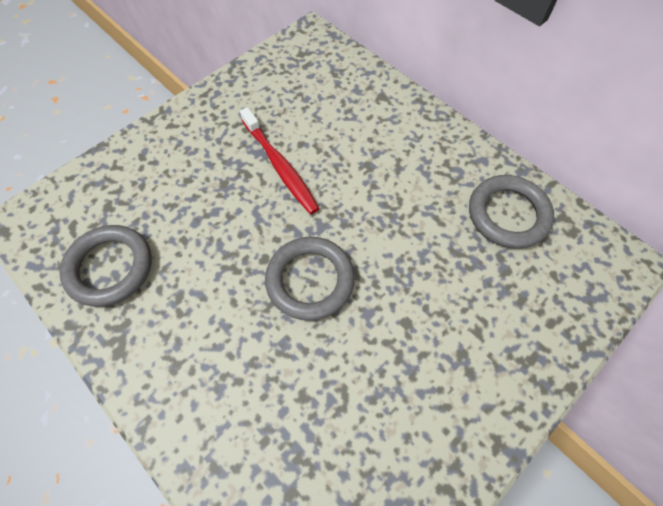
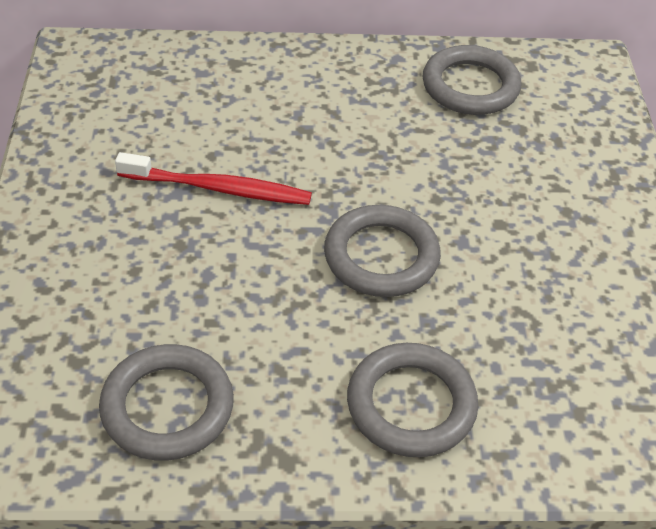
camera: 50 degrees left, 15 degrees down
(210, 385) = (411, 404): none -> grey ring

